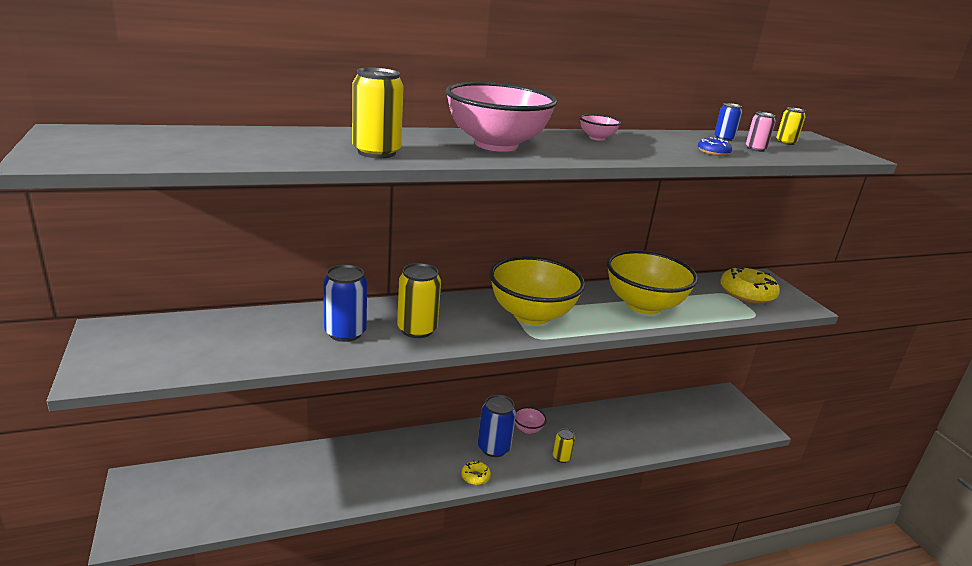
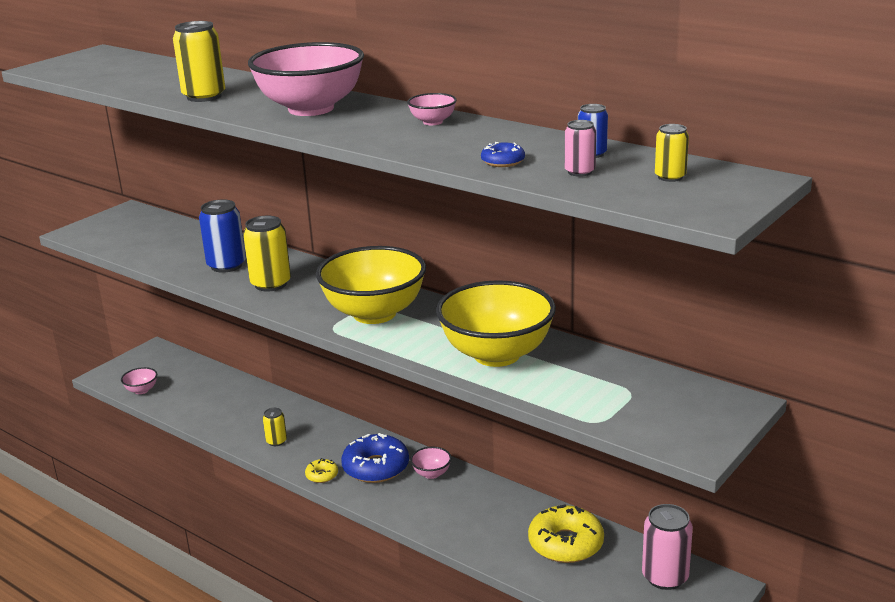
camera: 60 degrees right, 0 degrees up
(198, 520) = (141, 390): none -> pink bowl
(494, 448) = (376, 467): blue can -> blue donut
(561, 457) = (411, 510): yellow can -> yellow can (276, 441)
(705, 405) = (665, 577): none -> pink can
(747, 293) = (657, 403): yellow donut -> yellow donut (565, 544)

